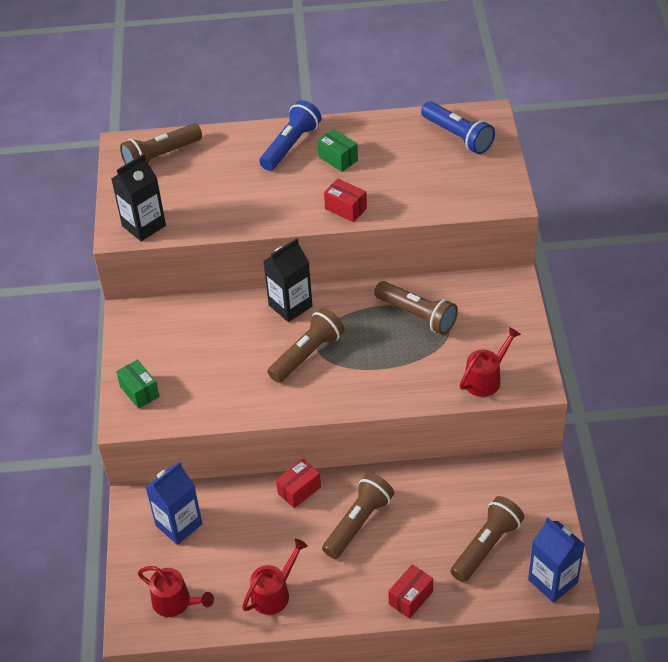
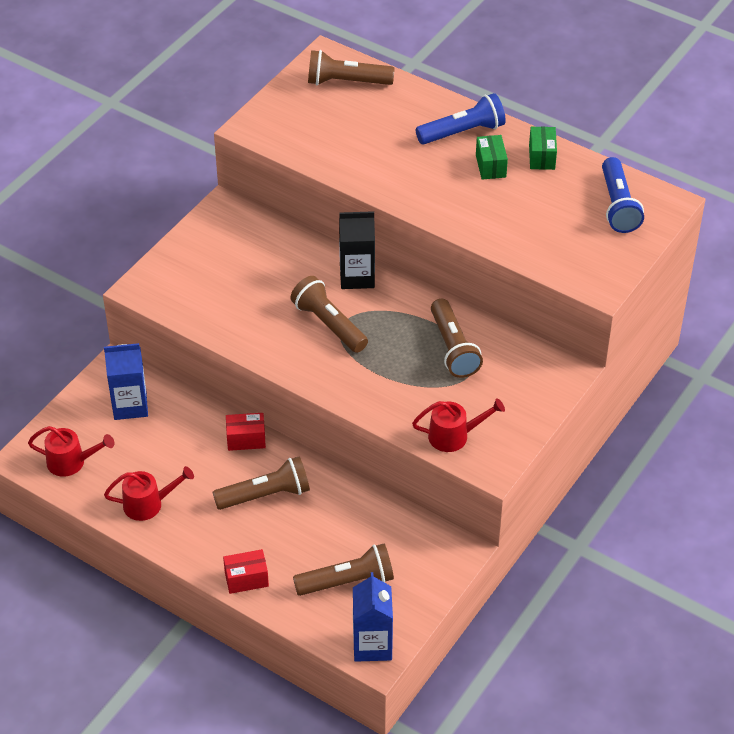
camera: 35 degrees right, 0 degrees up
(139, 391) = (171, 273): green box -> green box (542, 157)
(144, 226) = (274, 133): black carton -> none
(176, 602) = (71, 462): red watering can -> red watering can turned 60 degrees counterclockwise
(307, 354) = (329, 324): brown flashlight -> brown flashlight turned 120 degrees counterclockwise
(345, 209) = (450, 213): red box -> none

